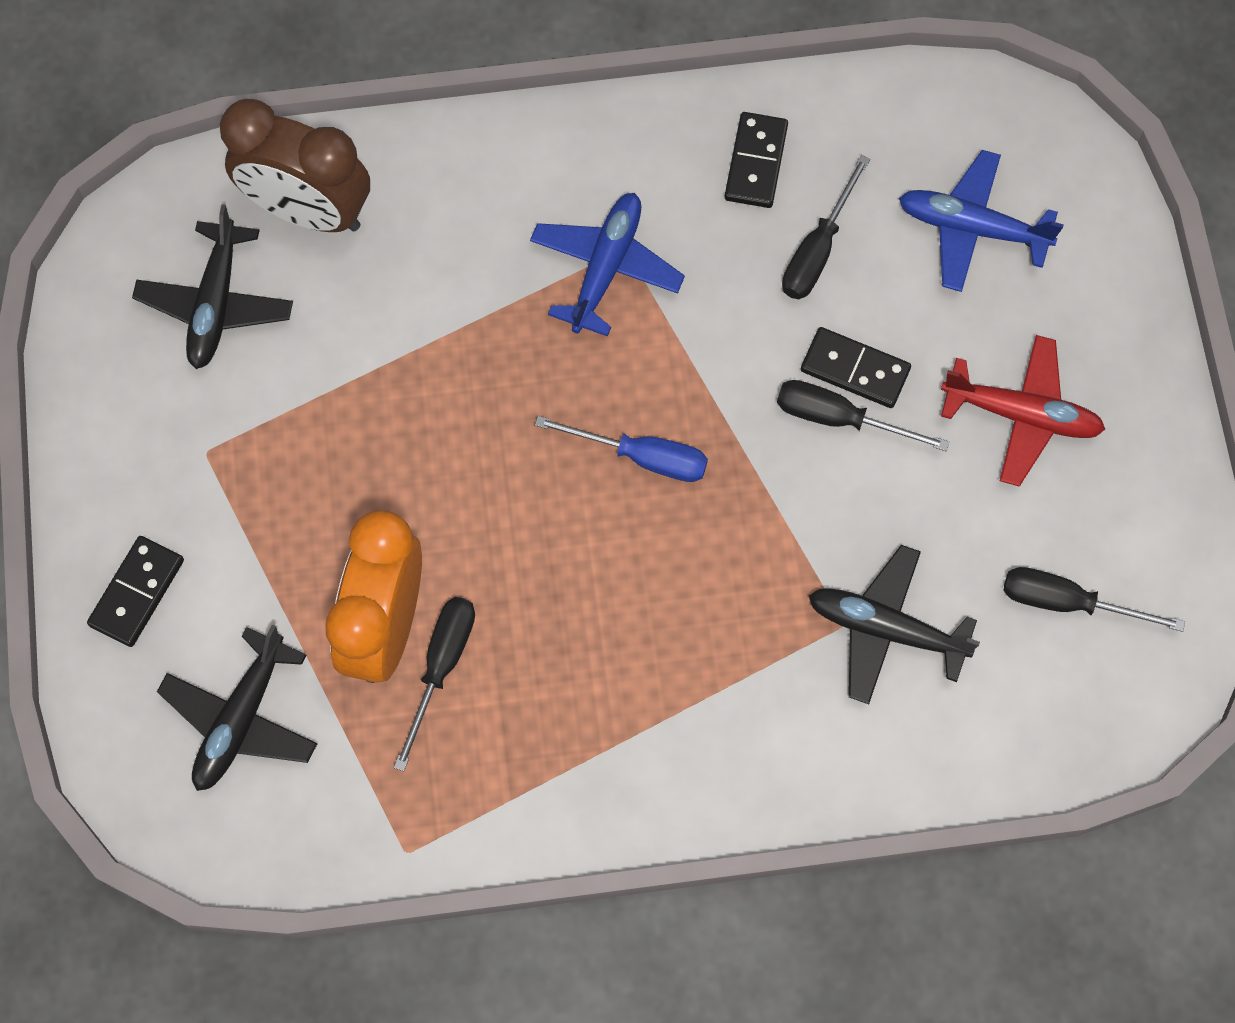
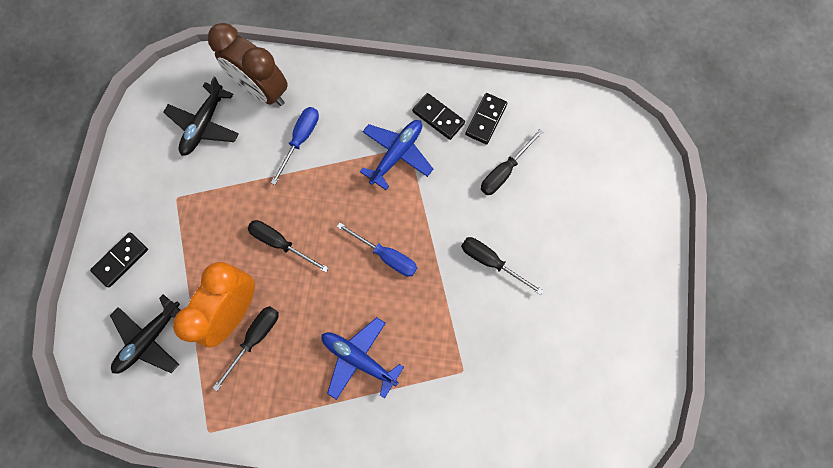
camera: 15 degrees right, 5 degrees up
(413, 285) = (301, 140): none -> blue screwdriver
(855, 369) = (506, 238): black domino -> black domino (438, 117)
(886, 629) = (484, 380): black plane -> none
(972, 228) = (585, 180): blue plane -> blue plane (359, 358)
(1021, 415) = (584, 284): red plane -> none
(1067, 602) = (582, 391): black screwdriver -> black screwdriver (280, 243)

